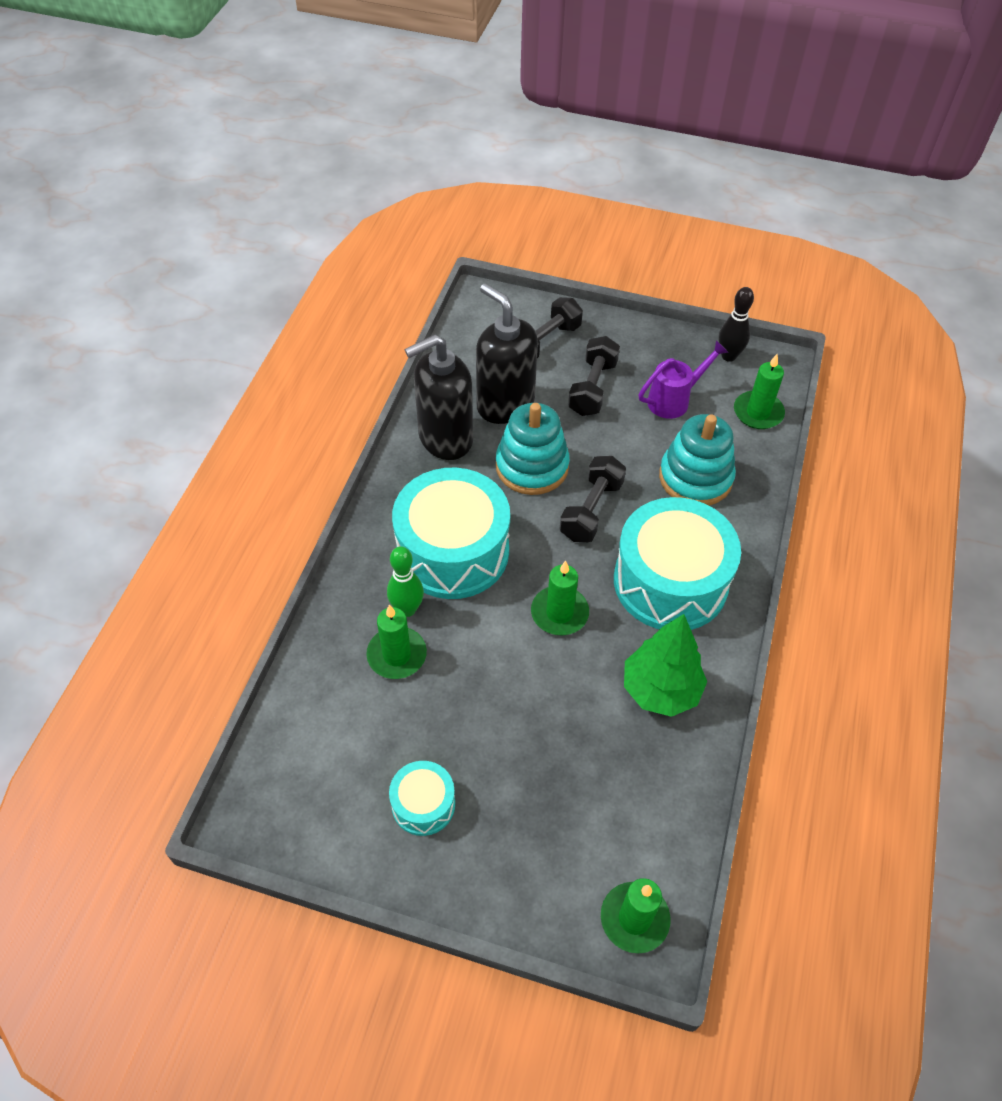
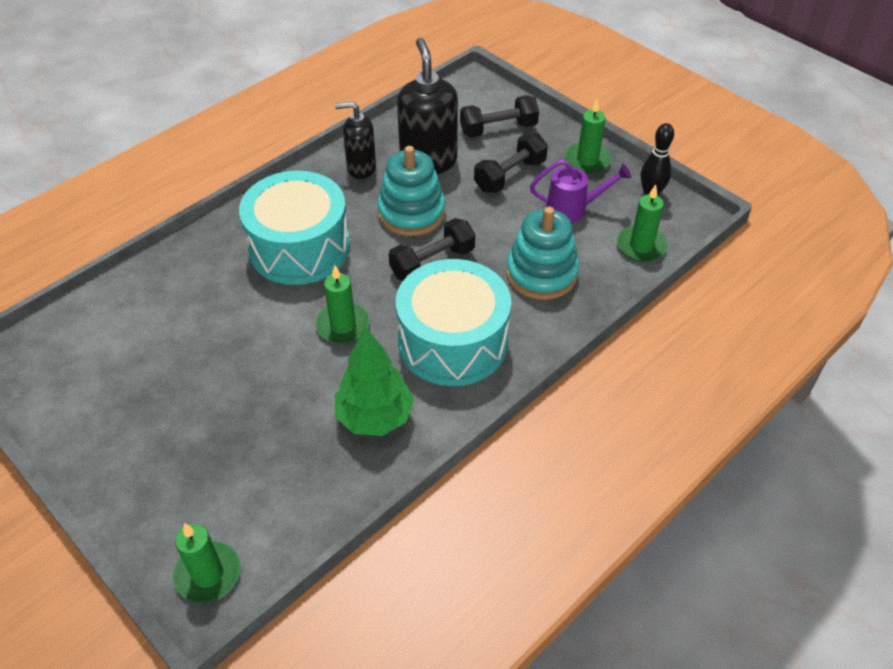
camera: 30 degrees right, 5 degrees down
(397, 655) = (197, 300): green candle -> green candle (587, 160)
(407, 609) = (231, 273): green bowling pin -> none
(423, 804) = (127, 411): turquoise drum -> none
(445, 438) = (361, 168): black soap dispenser -> black soap dispenser, size x0.63

